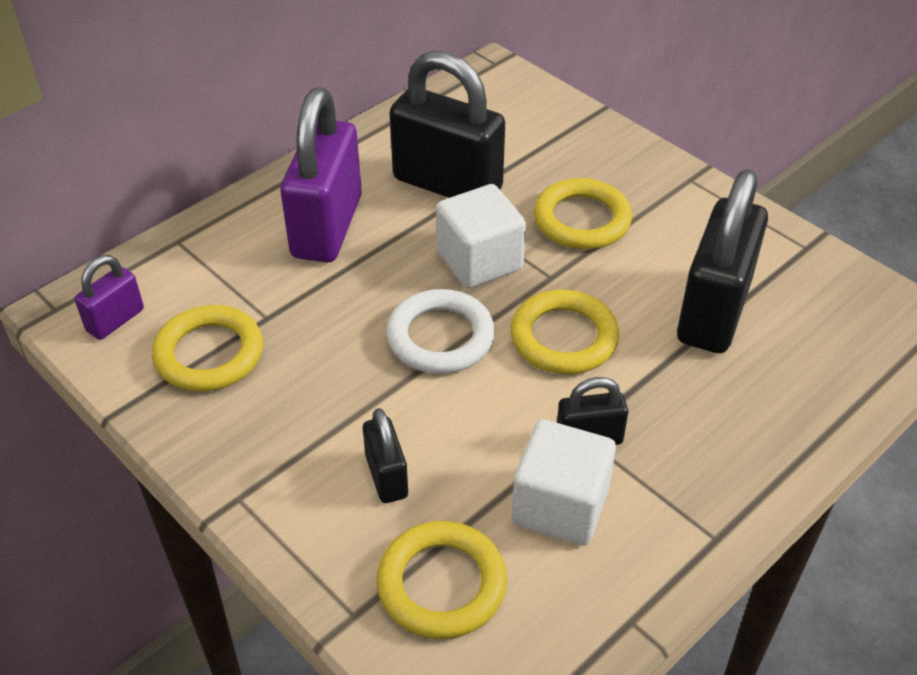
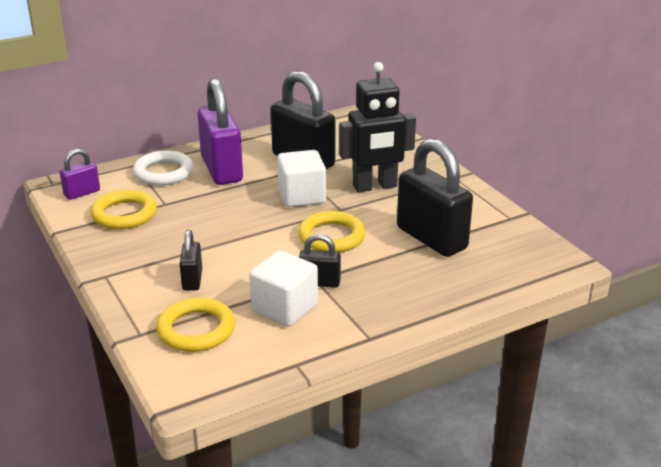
camera: 15 degrees right, 15 degrees down
(327, 227) = (221, 170): purple padlock -> purple padlock turned 45 degrees counterclockwise
(440, 337) = (259, 226): white ring -> white ring (164, 172)
(582, 220) = (375, 186): yellow ring -> black robot
(713, 311) = (431, 238): black padlock -> black padlock turned 75 degrees counterclockwise

